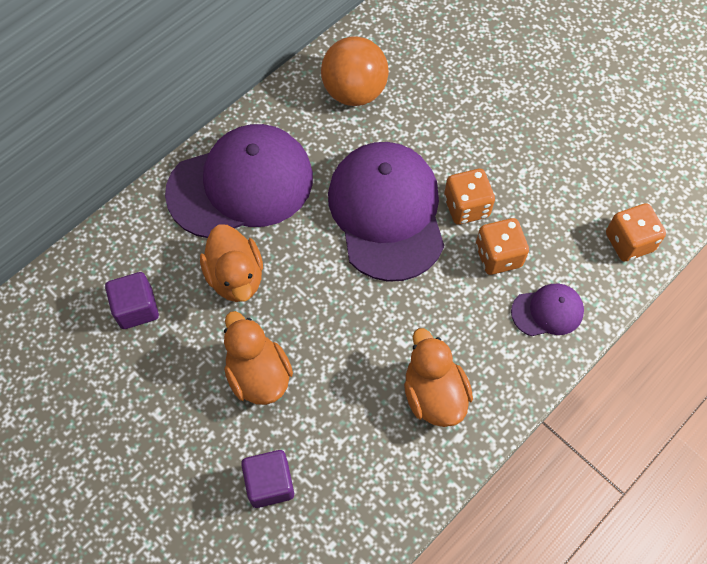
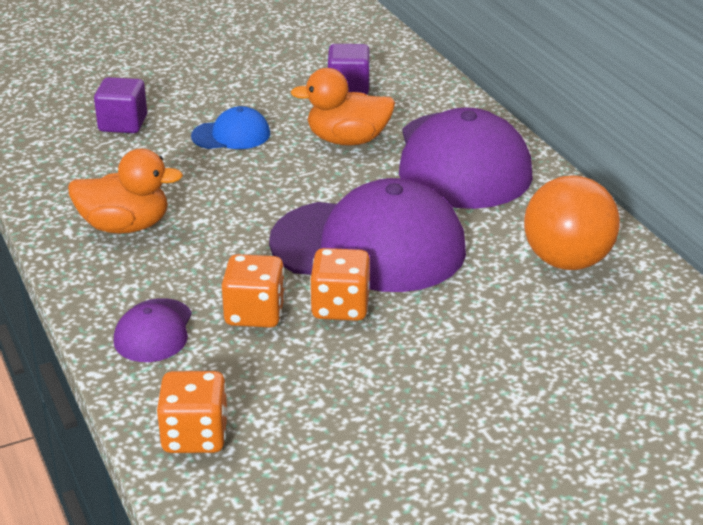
camera: 110 degrees right, 30 degrees down
(258, 375) = (231, 135): orange duck -> blue cap

